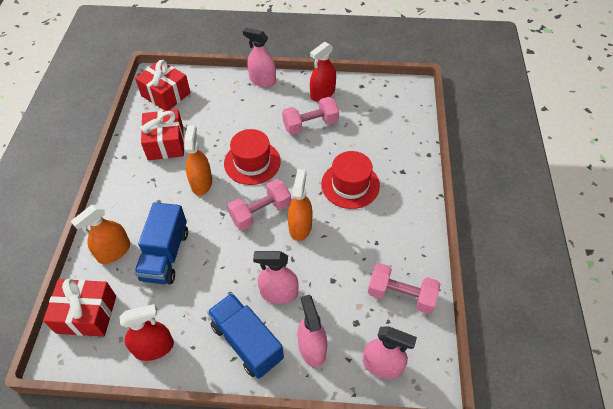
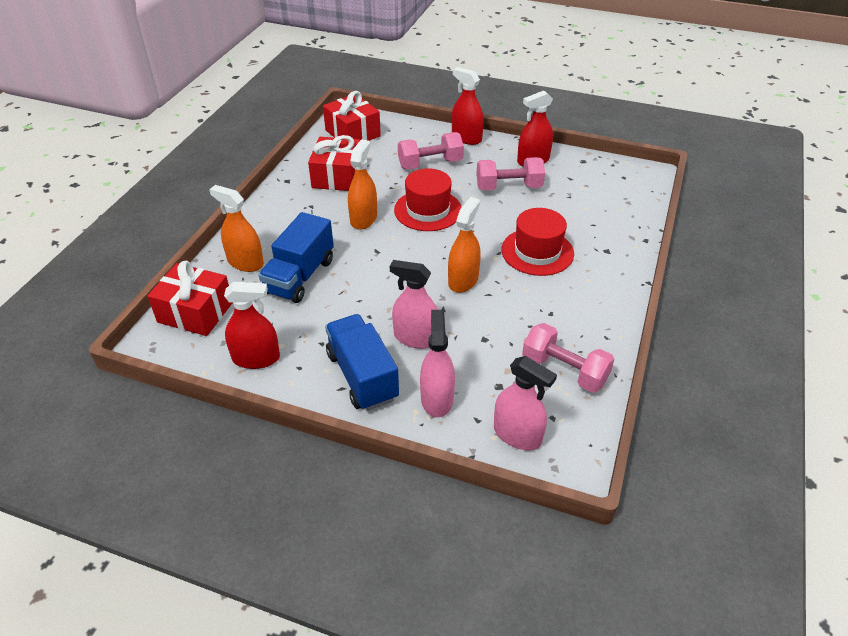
camera: 15 degrees right, 10 degrees down
(114, 251) = (245, 262): orange spray bottle -> orange spray bottle turned 60 degrees clockwise
(261, 213) = (421, 258): pink dumbbell -> pink dumbbell (430, 164)
(262, 81) = (466, 138): pink spray bottle -> red spray bottle

